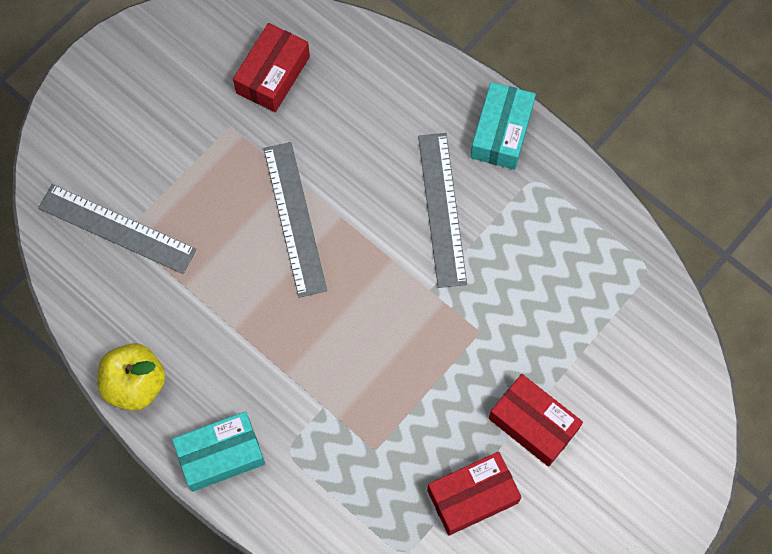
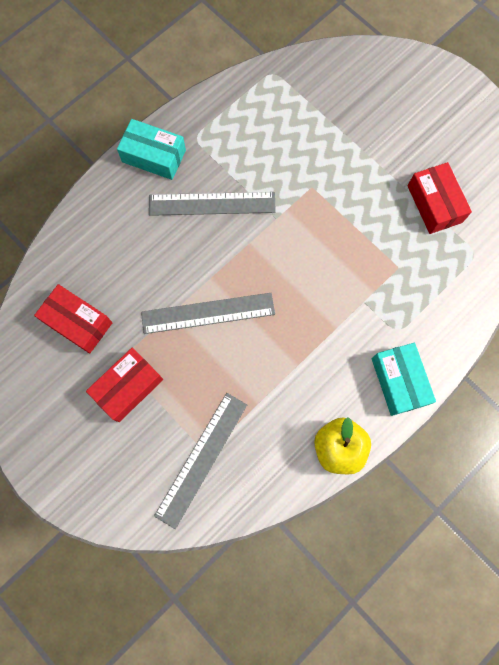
camera: 85 degrees left, 5 degrees up
(533, 424) = (383, 159): red box -> red box (128, 387)

